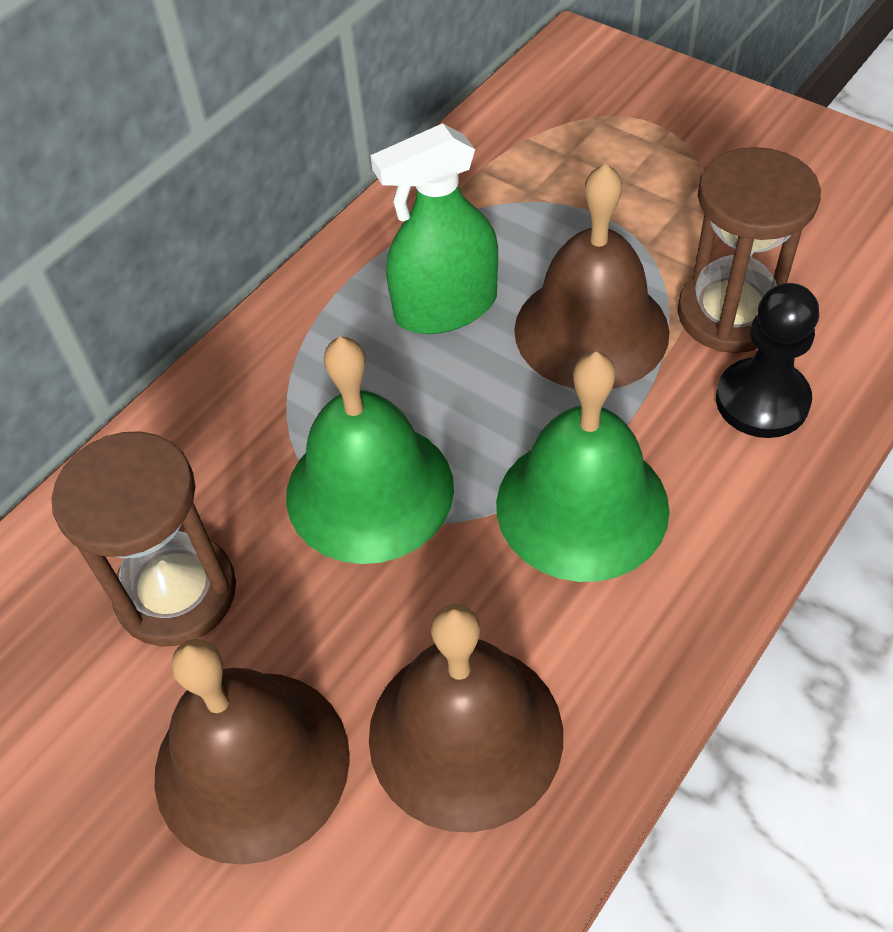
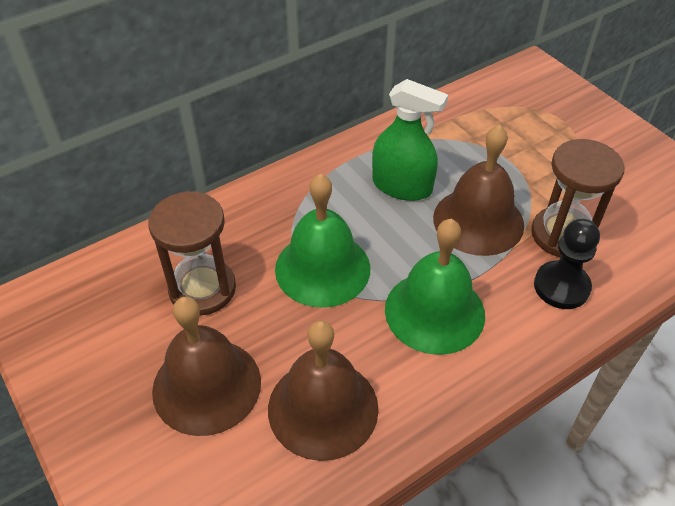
camera: 15 degrees right, 5 degrees down
(446, 307) = (402, 186): green spray bottle -> green spray bottle turned 150 degrees counterclockwise

